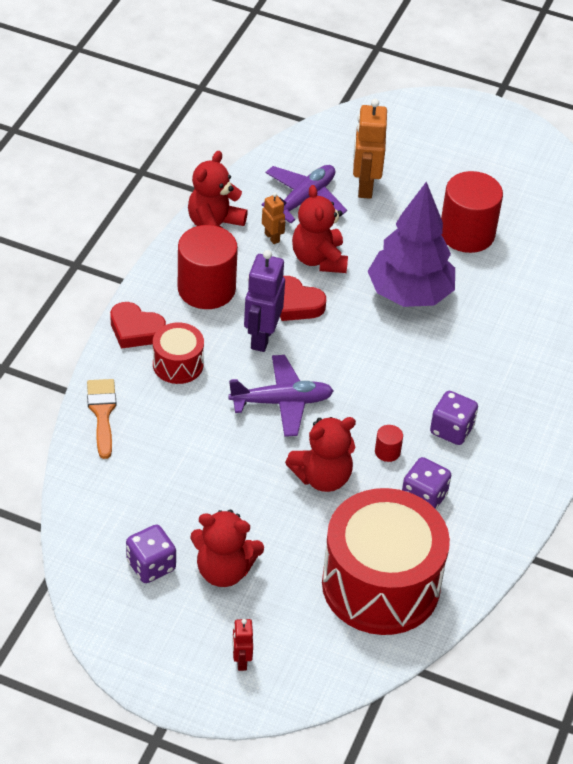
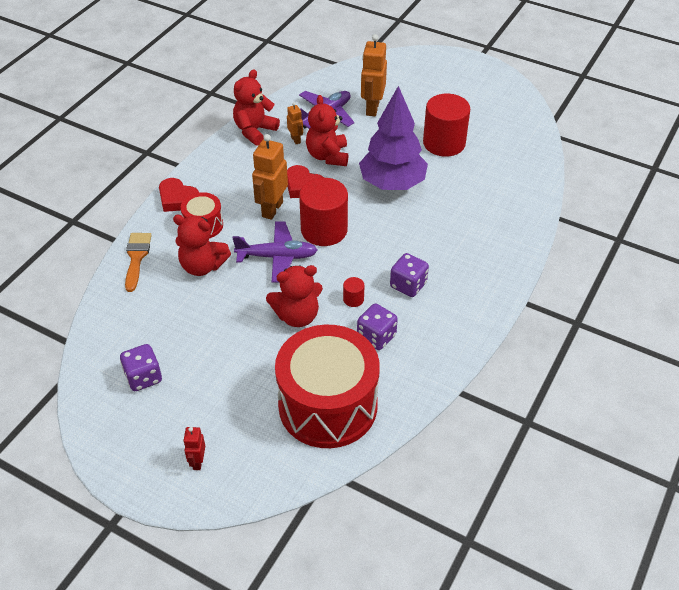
camera: 10 degrees right, 0 degrees up
(206, 289) = (238, 173): red cylinder -> red cylinder (324, 230)
(224, 570) = (201, 385): red teddy bear -> red teddy bear (202, 266)
(261, 338) = (272, 209): purple robot -> orange robot

